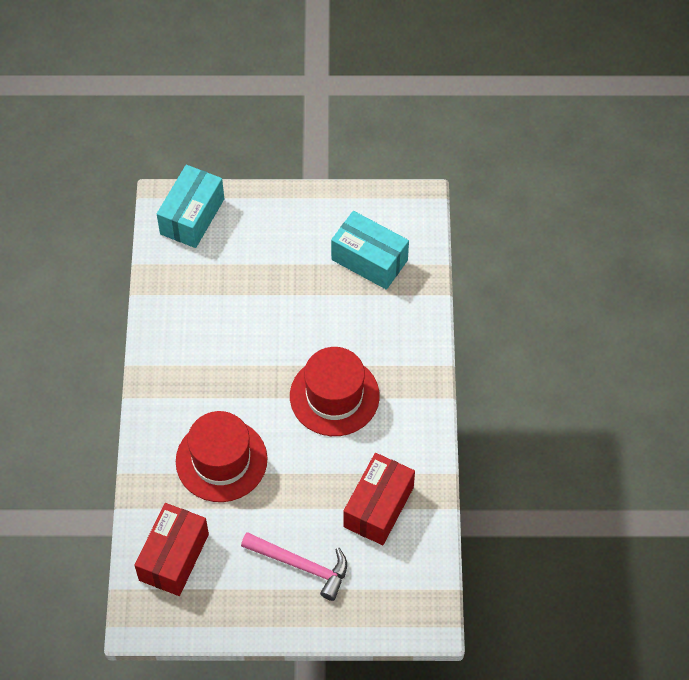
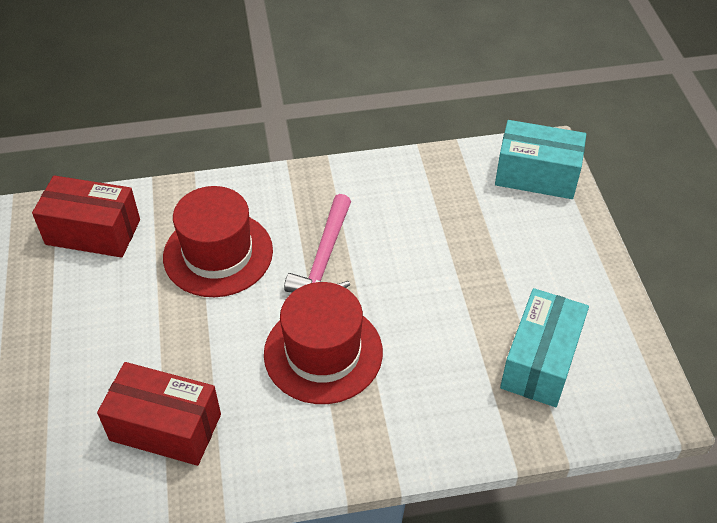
camera: 80 degrees right, 10 degrees down
(301, 565) = (81, 354): pink hammer -> pink hammer (325, 258)

